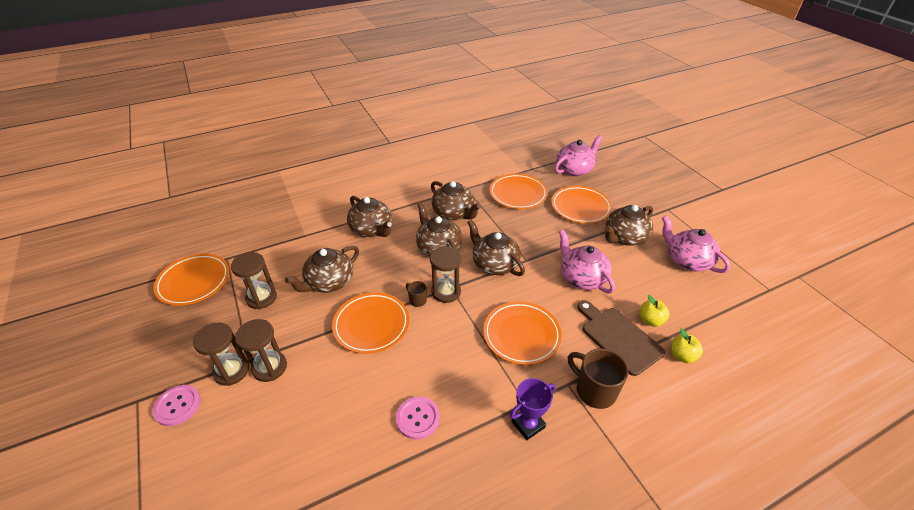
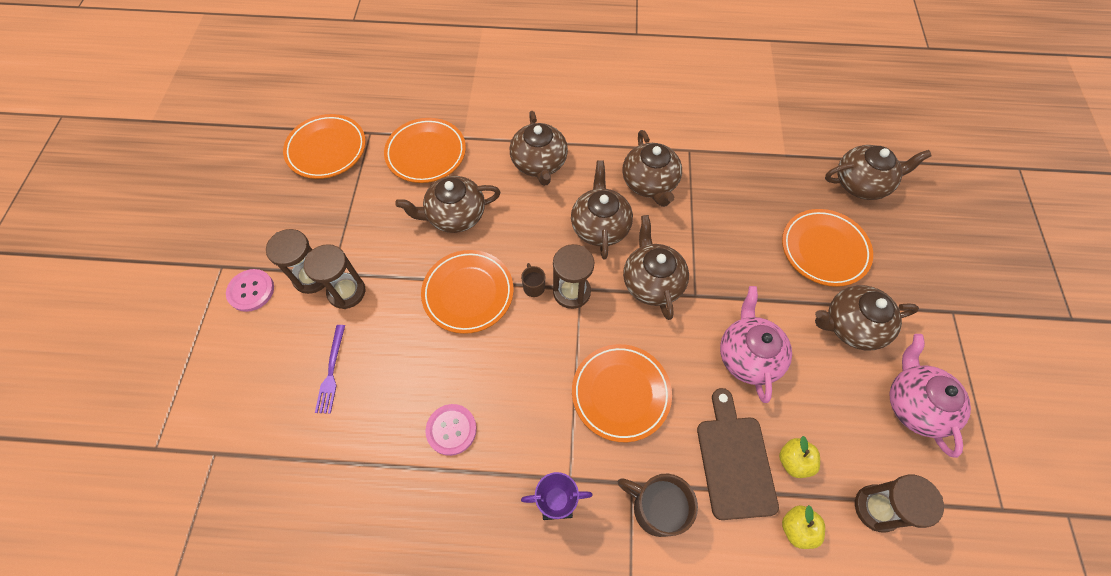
camera: 30 degrees right, 20 degrees up
(261, 298) = (379, 202): brown hourglass -> brown hourglass (876, 508)
(290, 429) = (331, 371): none -> purple fork
(518, 194) = (752, 190): orange plate -> orange plate (426, 153)
(574, 169) = (862, 183): pink teapot -> brown teapot
(594, 390) = (656, 508): brown mug -> brown mug turned 45 degrees counterclockwise

